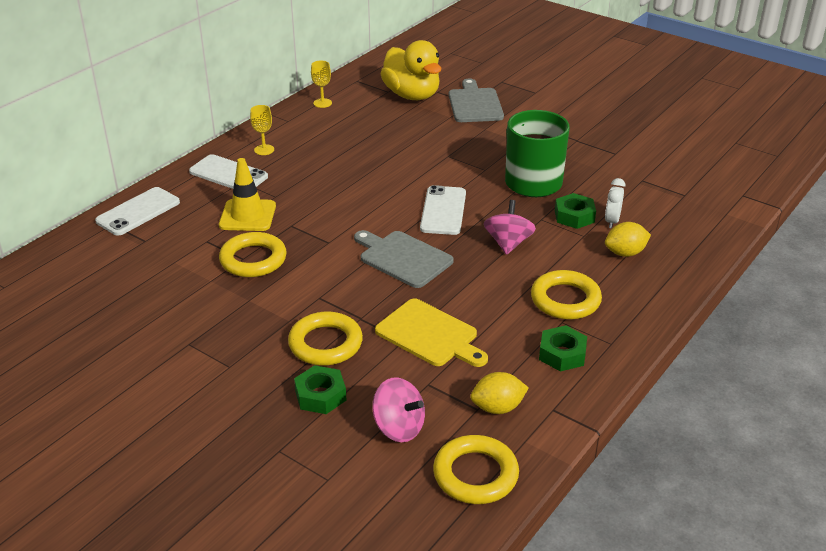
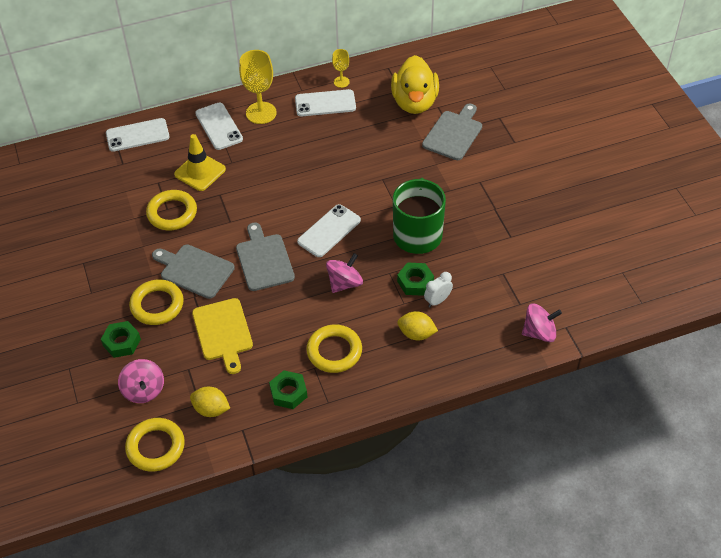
camera: 35 degrees right, 15 degrees up
(264, 150) = (261, 113): yellow goblet -> yellow goblet, size x1.87
(324, 122) = (325, 103): none -> white phone
(335, 296) = (194, 270): none -> grey cutting board
(727, 207) = (539, 332): none -> pink spinning top

